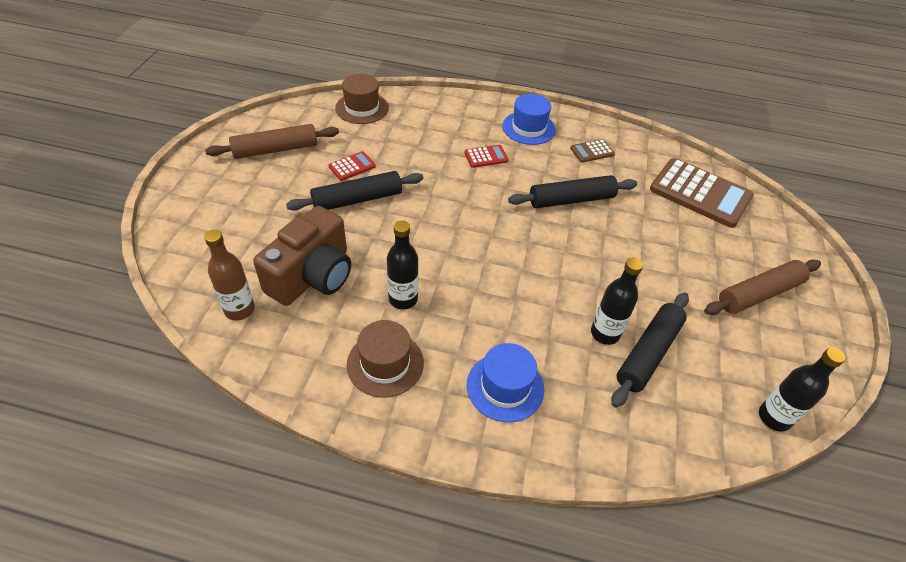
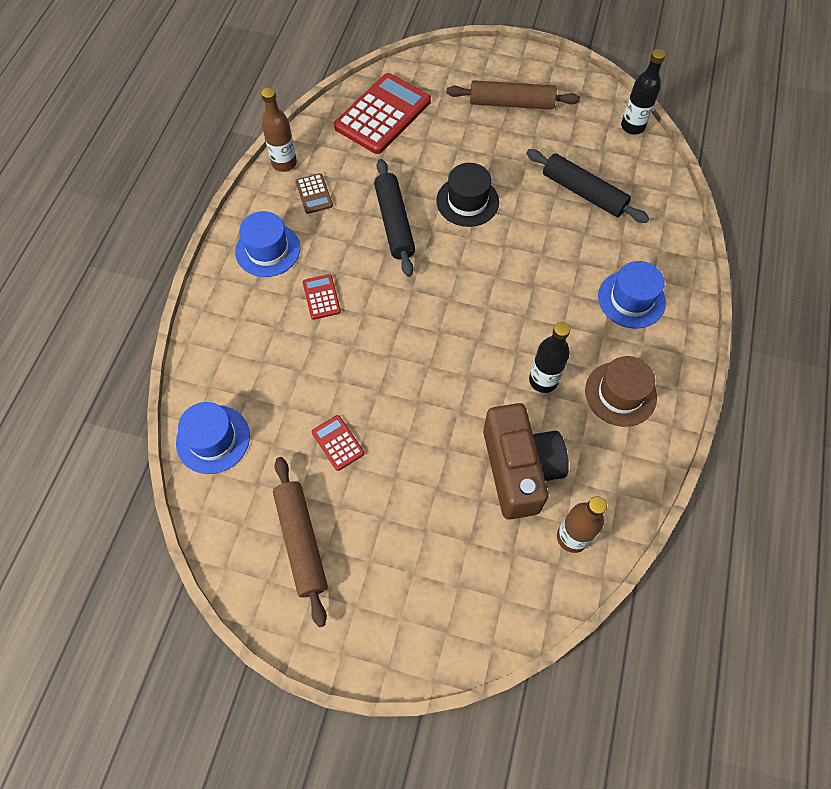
camera: 85 degrees left, 15 degrees up
(312, 276) = (519, 469): brown camera -> brown camera turned 45 degrees clockwise
(357, 199) = (398, 433): black rolling pin -> none
(362, 108) = (213, 439): brown hat -> blue hat
(605, 333) = (566, 220): black bottle -> none
(609, 251) = (467, 201): none -> black hat
(620, 134) = (284, 163): none -> brown bottle
(700, 193) = (383, 114): brown calculator -> red calculator
(759, 294) = (511, 103): brown rolling pin -> brown rolling pin turned 60 degrees counterclockwise

